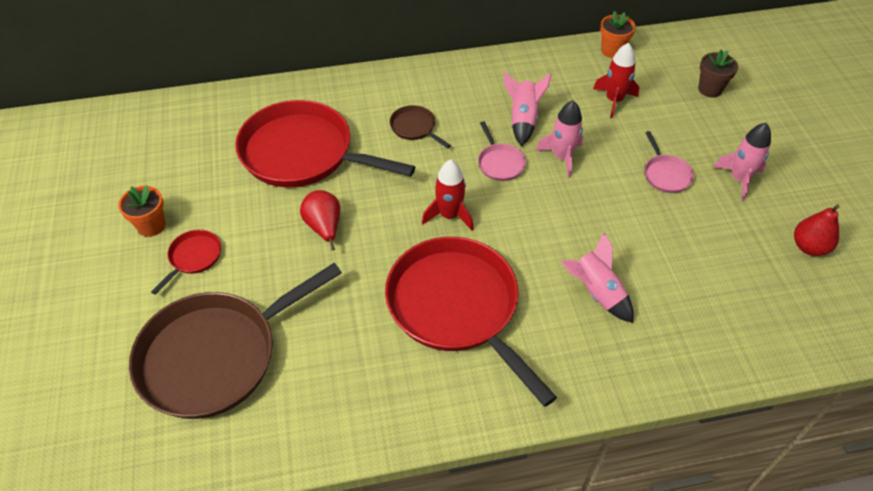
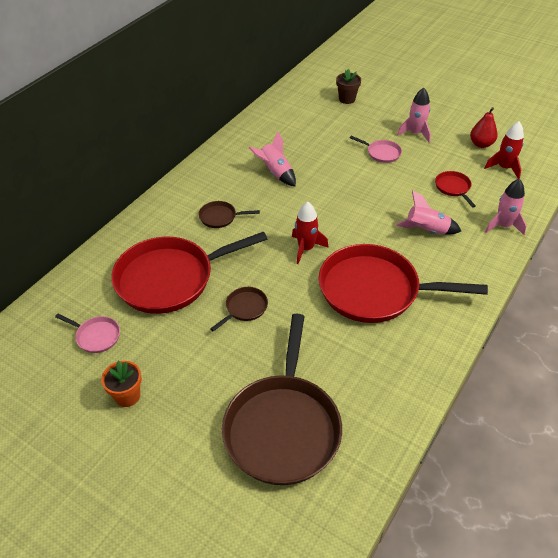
camera: 45 degrees left, 5 degrees down
(194, 257) = (186, 389): red pan -> red pan (453, 188)
(324, 227) = (245, 308): red pear -> brown pan
(500, 163) = (295, 203): pink pan -> pink pan (96, 336)
(562, 157) = (322, 178): pink rocket -> pink rocket (503, 226)
(612, 50) = (273, 108): orange flower pot -> none
(614, 100) = (309, 133): red rocket -> red rocket (504, 168)

